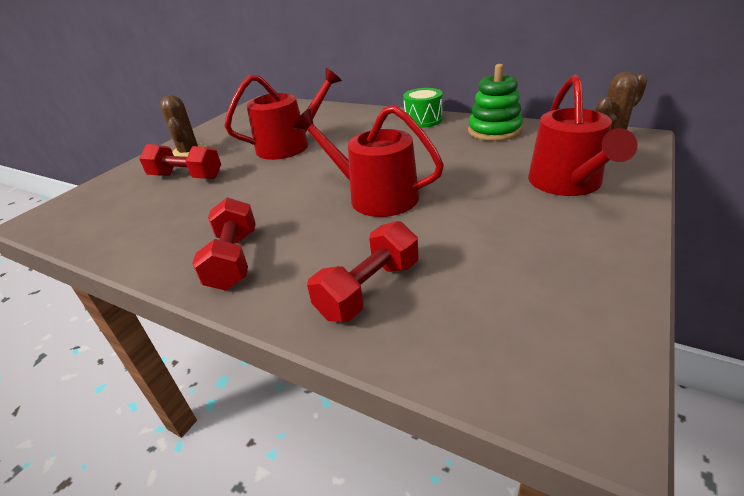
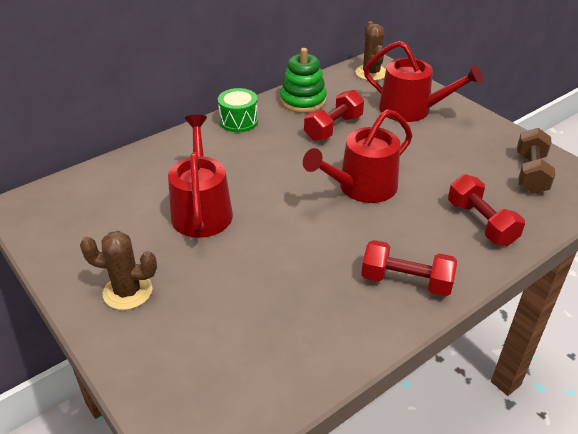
camera: 70 degrees left, 5 degrees up
(186, 177) = (203, 299): red dumbbell -> red dumbbell (333, 128)
(537, 314) = (531, 173): none -> brown dumbbell

